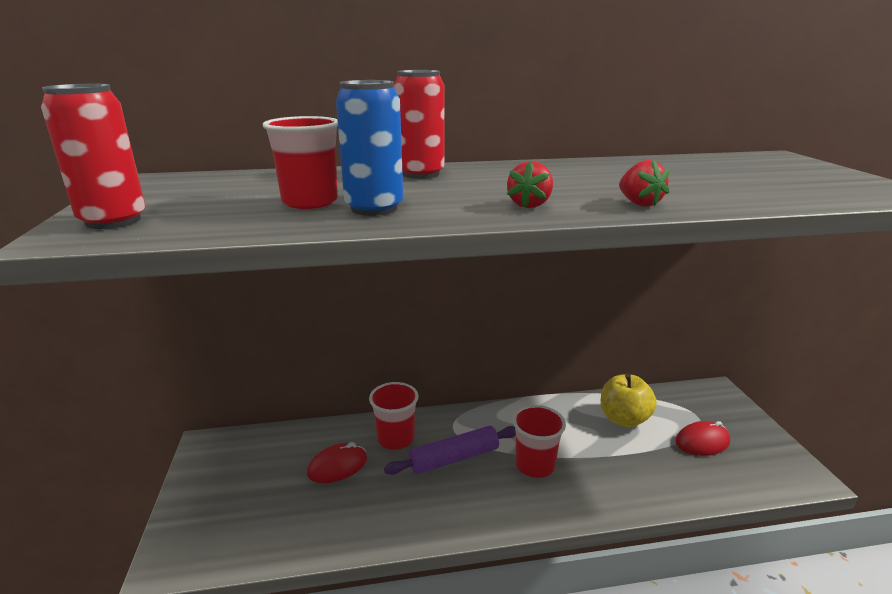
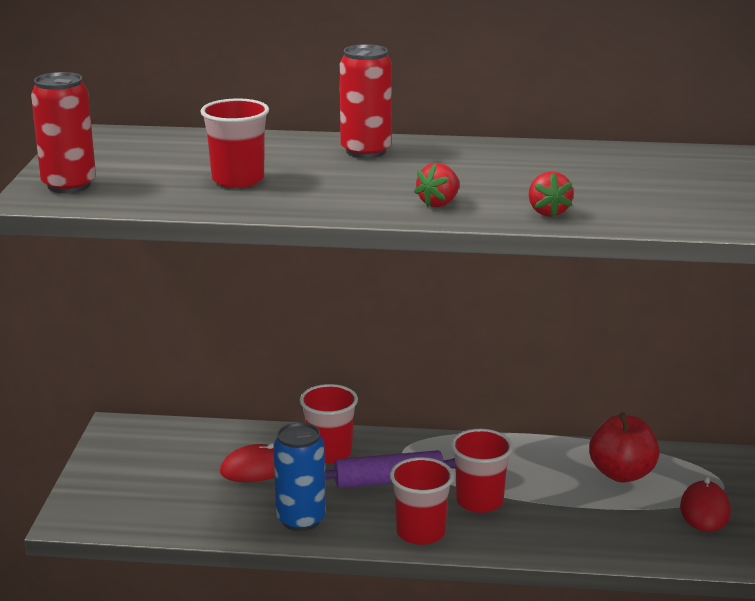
camera: 15 degrees right, 0 degrees up
(374, 208) = (292, 193): blue can -> blue can (301, 519)
(503, 509) = (420, 532): none -> red cup
(624, 419) = (622, 474): yellow apple -> red apple
(702, 442) = (705, 510): red mouse -> red mouse turned 75 degrees counterclockwise

